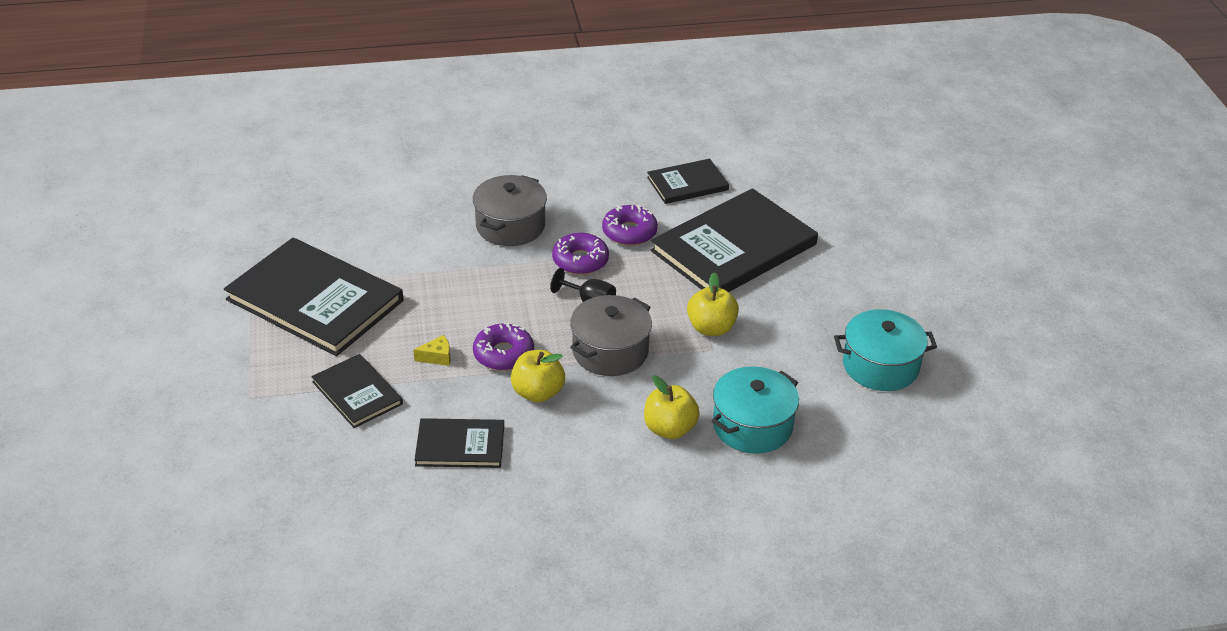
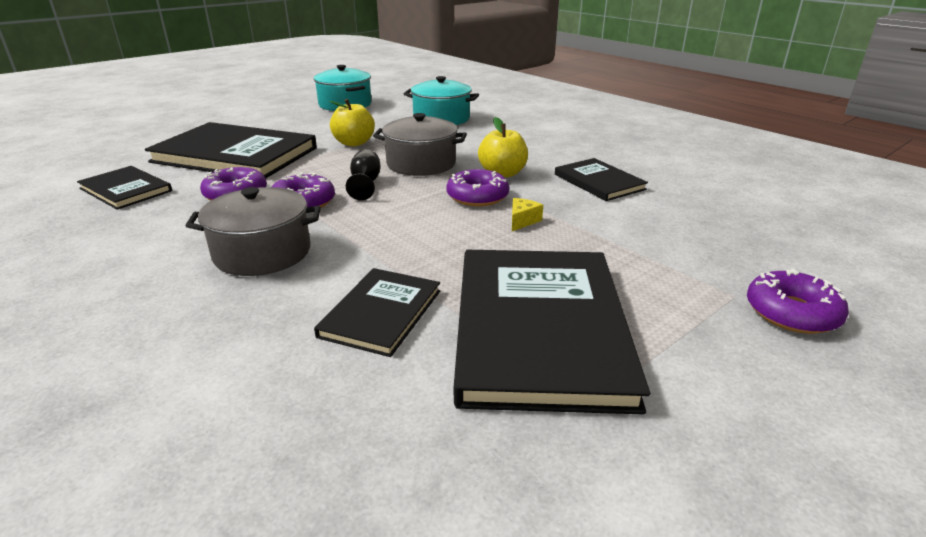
camera: 120 degrees left, 10 degrees down
(210, 407) = (792, 313): none -> purple donut
(357, 393) = (624, 239): black book -> black book (381, 313)
(437, 357) = (522, 221): yellow cheese -> yellow cheese turned 75 degrees clockwise
(669, 429) = (476, 134): yellow apple -> none

